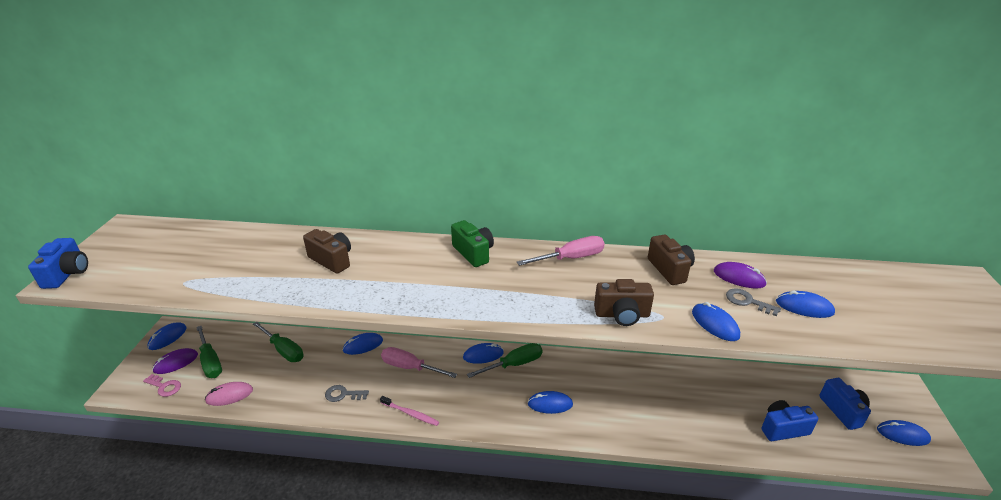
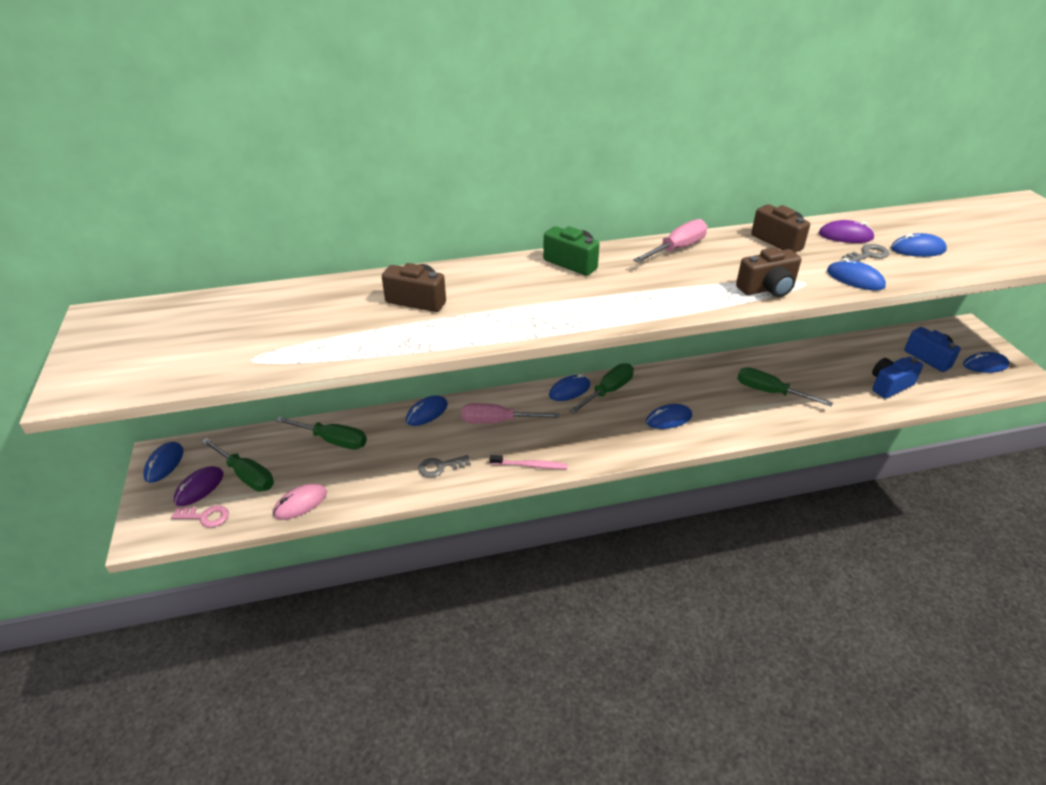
camera: 20 degrees left, 5 degrees up
(67, 274) = (73, 384): blue camera -> none
(658, 403) = (770, 392): none -> green screwdriver
(747, 302) = (868, 254): grey key -> grey key turned 135 degrees clockwise

